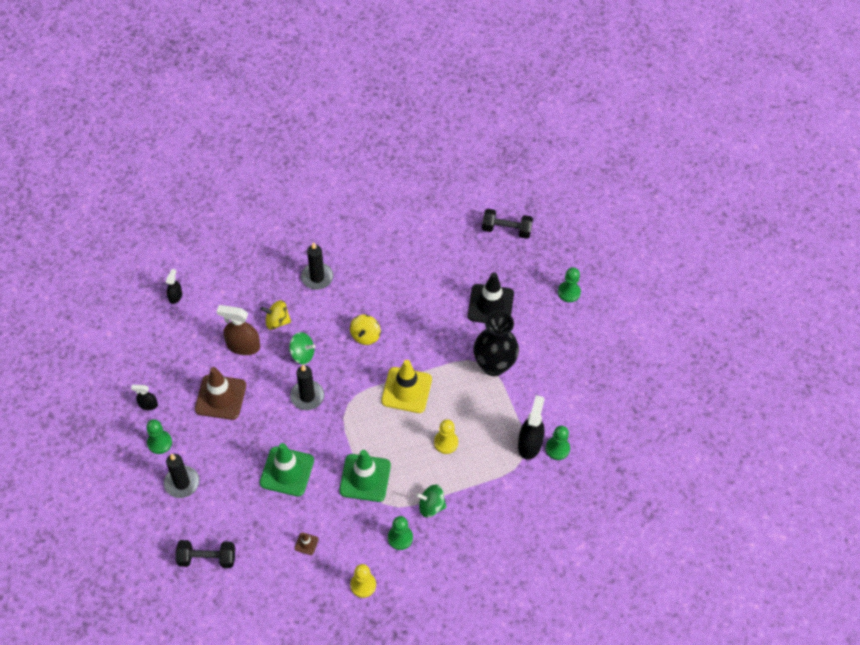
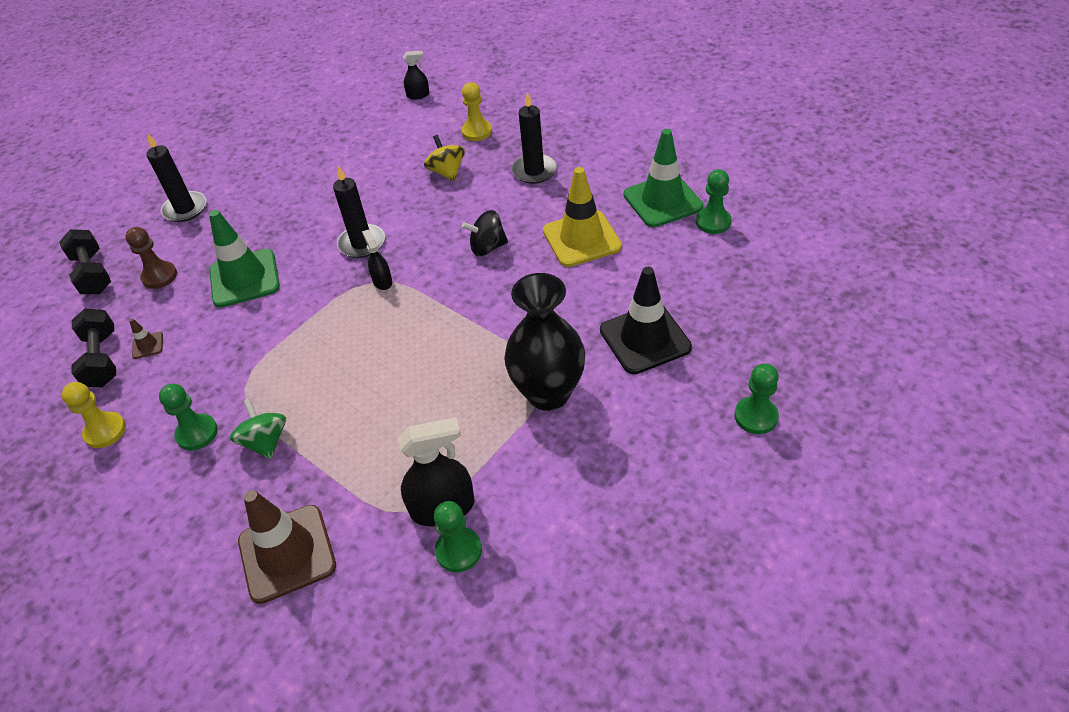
camera: 65 degrees right, 10 degrees down
(148, 405) = (271, 141): black spray bottle -> black spray bottle (382, 281)
(159, 442) = (228, 170): green pawn -> green pawn (713, 222)
(220, 397) = (314, 182): brown traffic cone -> brown traffic cone (287, 553)
(243, 346) = (393, 165): brown spray bottle -> none
(244, 519) = (159, 276): none -> brown pawn
(302, 354) = (418, 211): green spinning top -> none
(365, 336) = (487, 247): yellow spinning top -> black spinning top
(365, 478) = (274, 351): green traffic cone -> green traffic cone (662, 201)
(406, 390) = (436, 324): yellow traffic cone -> yellow traffic cone (581, 239)
(446, 442) = (380, 405): yellow pawn -> yellow pawn (477, 132)
(506, 230) = (784, 292): black dumbbell -> black dumbbell (102, 359)

